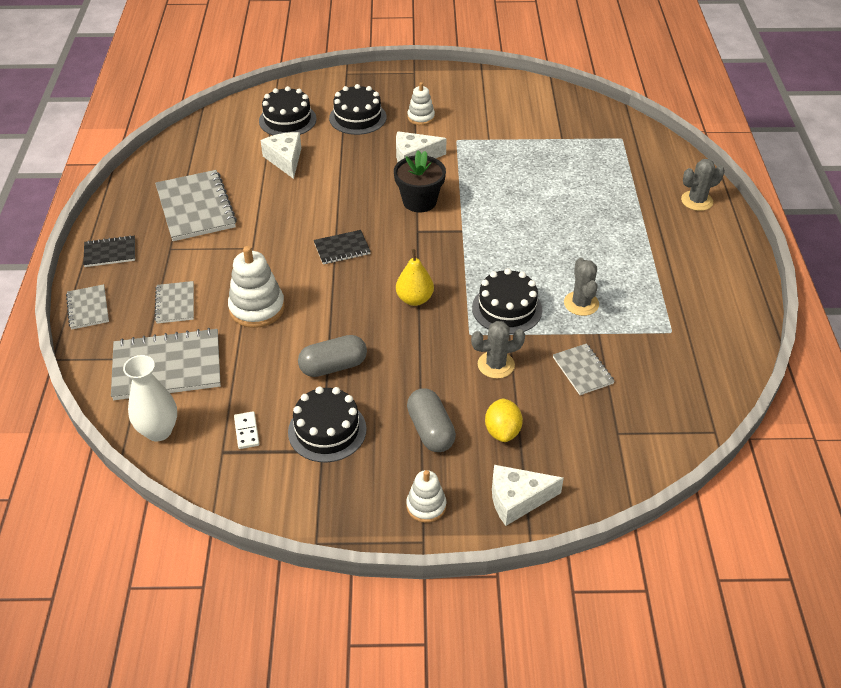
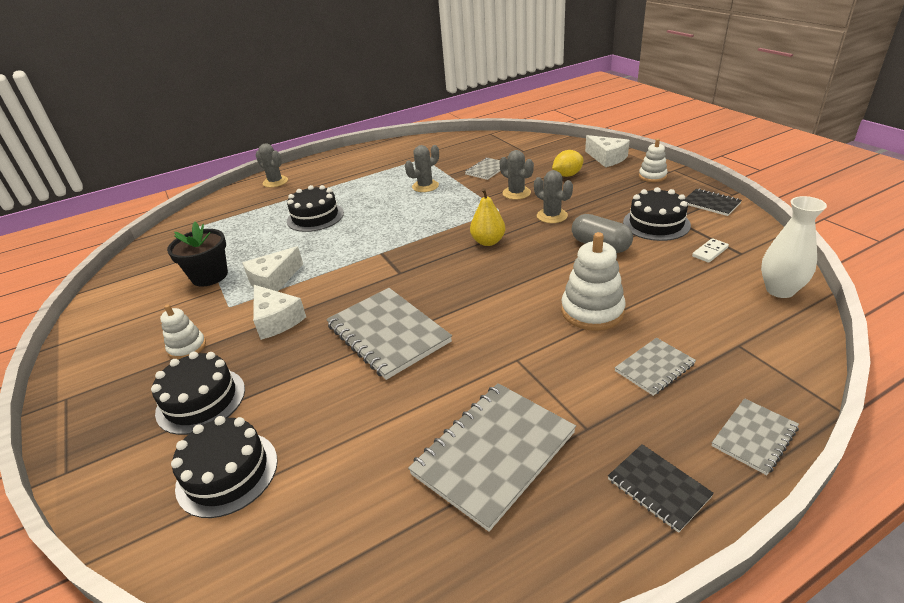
camera: 115 degrees left, 10 degrees down
(167, 367) = (724, 324): grey notebook -> grey notebook (388, 334)
(285, 160) = (332, 421): white cheese -> white cheese (274, 280)
(342, 248) = (462, 301): black notebook -> black notebook (711, 203)
(419, 201) = (353, 288): black flower pot -> black flower pot (209, 276)
(419, 365) = (552, 216): none -> grey cactus
(430, 430) = (599, 193): grey capsule -> none
(507, 309) = (458, 206): black cake -> black cake (315, 217)

